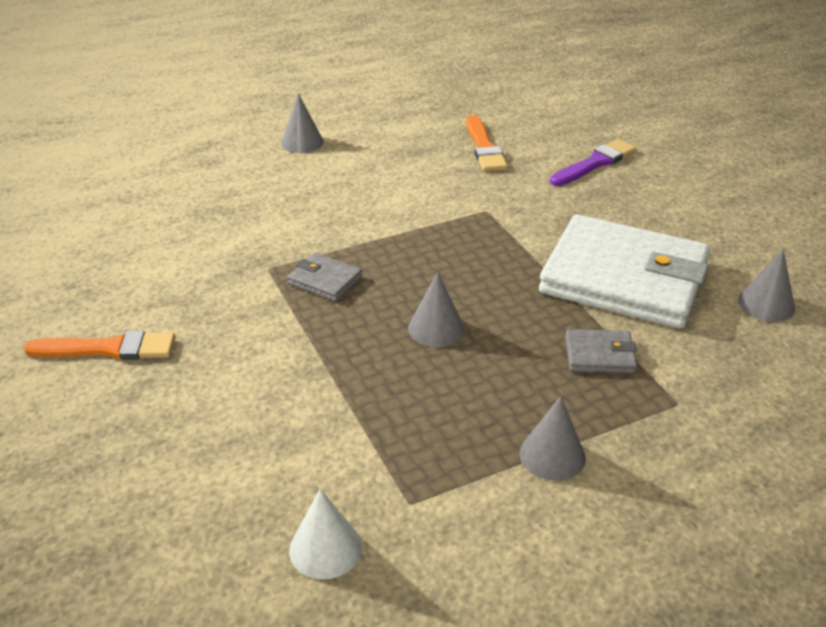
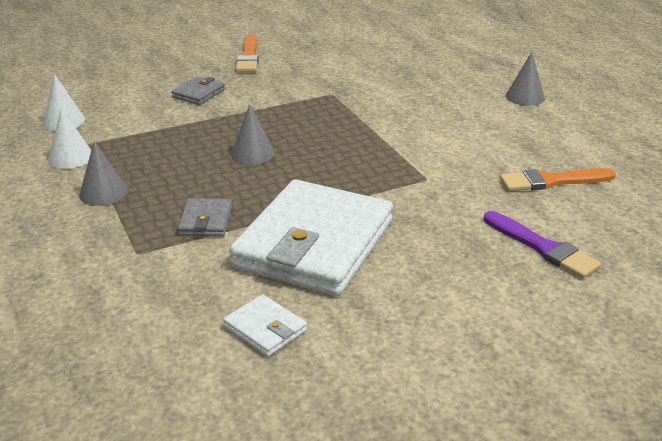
camera: 90 degrees right, 5 degrees down
(325, 280) = (316, 113): grey wallet -> grey wallet (198, 93)
(455, 511) = (71, 157): none -> white cone
(766, 304) = (265, 329): grey cone -> white wallet

